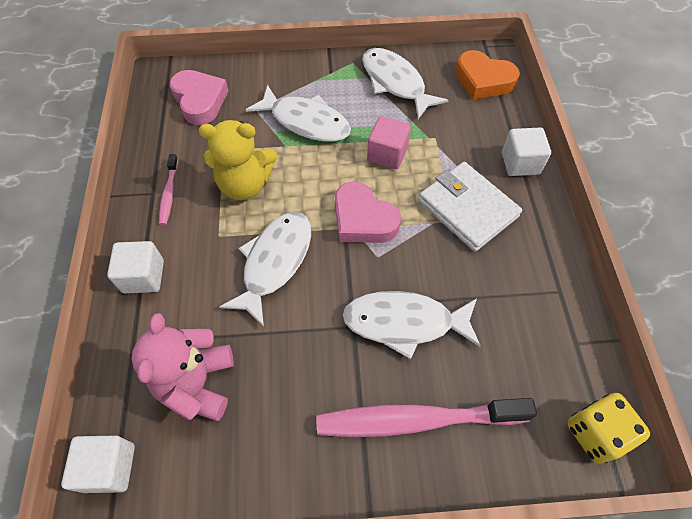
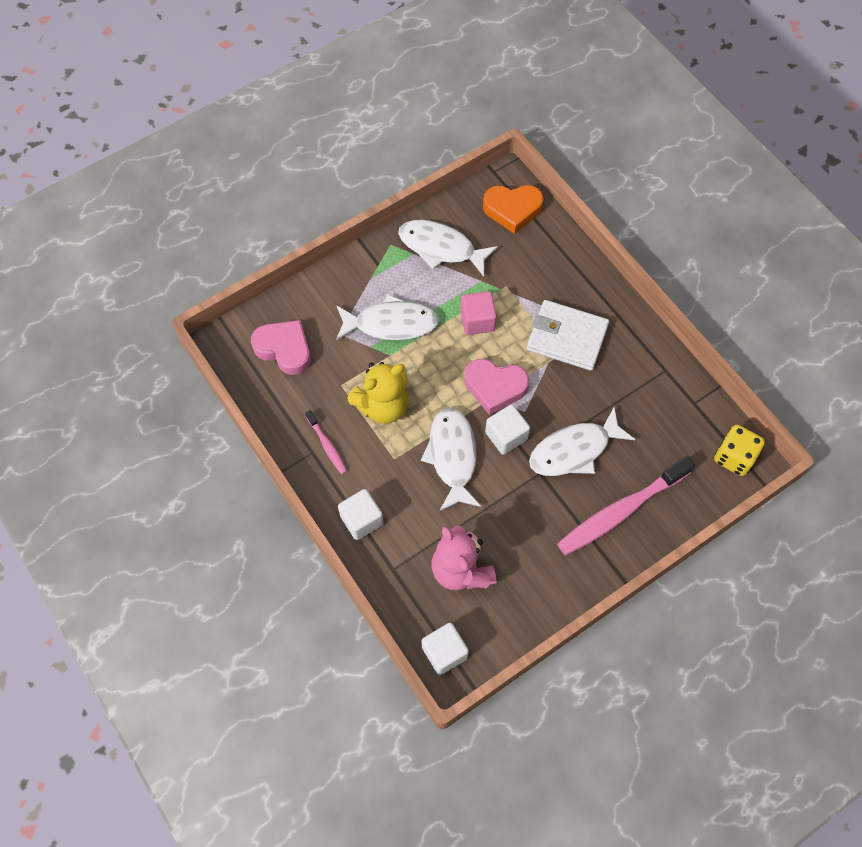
camera: 30 degrees left, 5 degrees up
(520, 163) = (584, 277): white cube -> white cube (506, 436)

